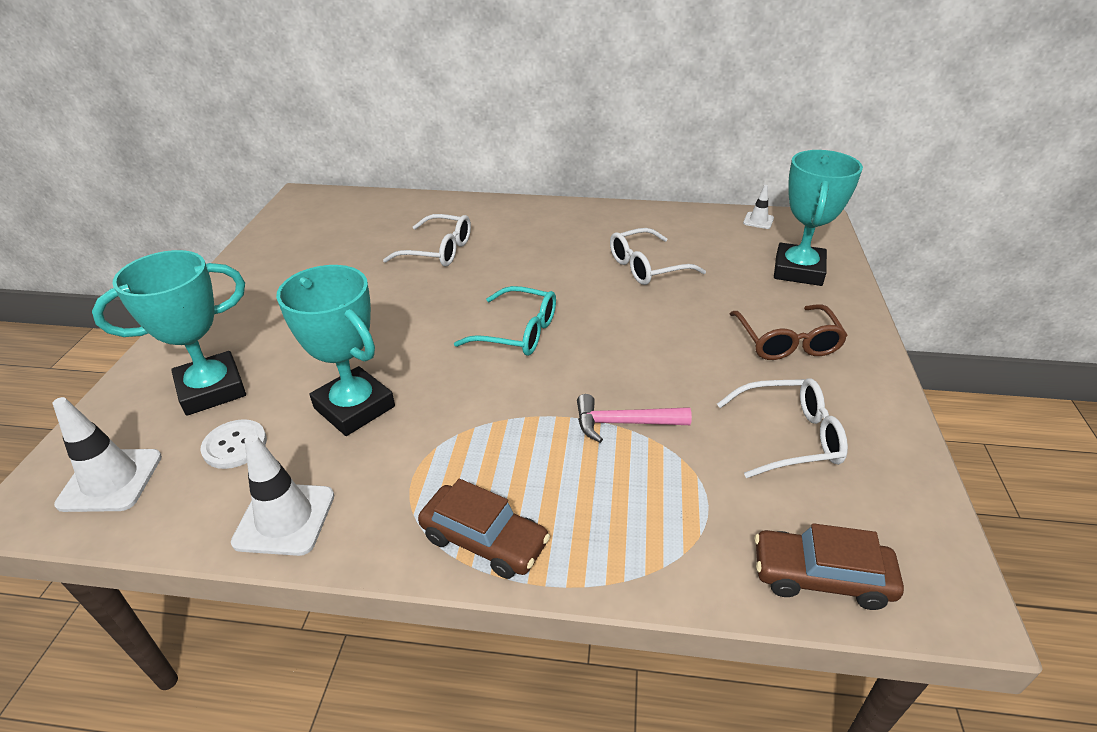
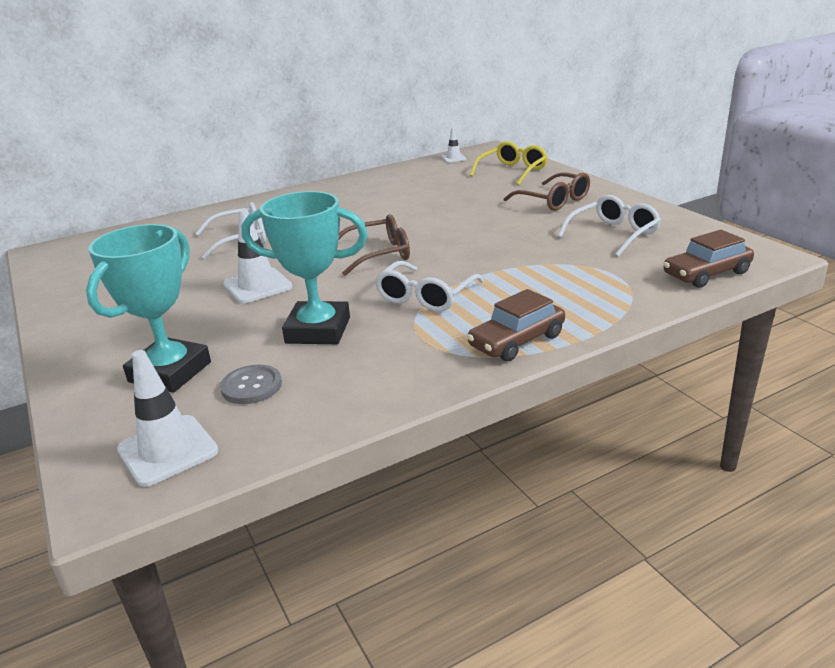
camera: 35 degrees left, 10 degrees down
(235, 445) = (251, 386): white button -> grey button
(285, 519) = (363, 396): white traffic cone -> white traffic cone (257, 286)
(484, 540) = (517, 341): brown car -> brown car turned 150 degrees clockwise
(518, 332) = (379, 254): turquoise glasses -> brown glasses
(624, 423) = (517, 264): pink hammer -> none
(646, 267) = (416, 198): white glasses -> white glasses (425, 296)
(798, 270) = (512, 171): turquoise trophy -> yellow glasses

